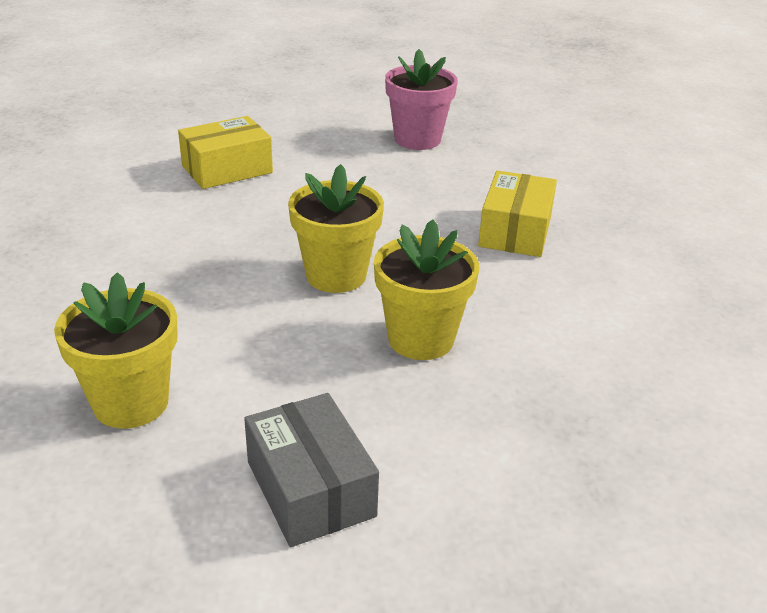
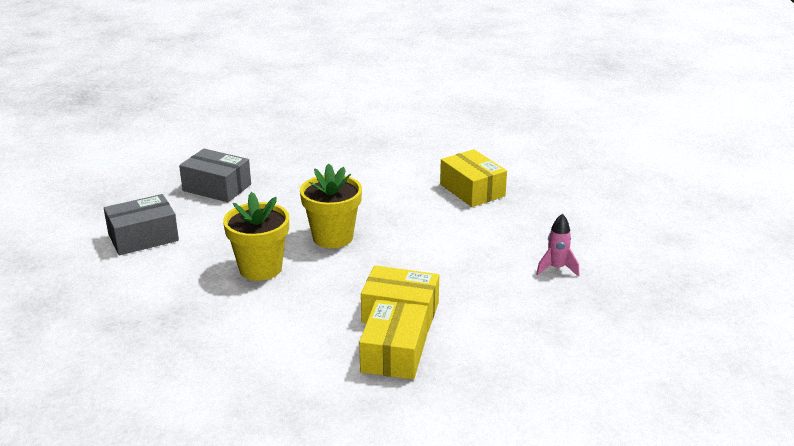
camera: 90 degrees right, 5 degrees down
(131, 403) = (217, 187): yellow flower pot -> grey box
(417, 139) = (556, 268): pink flower pot -> pink rocket
(594, 238) = (394, 353): none -> yellow box

